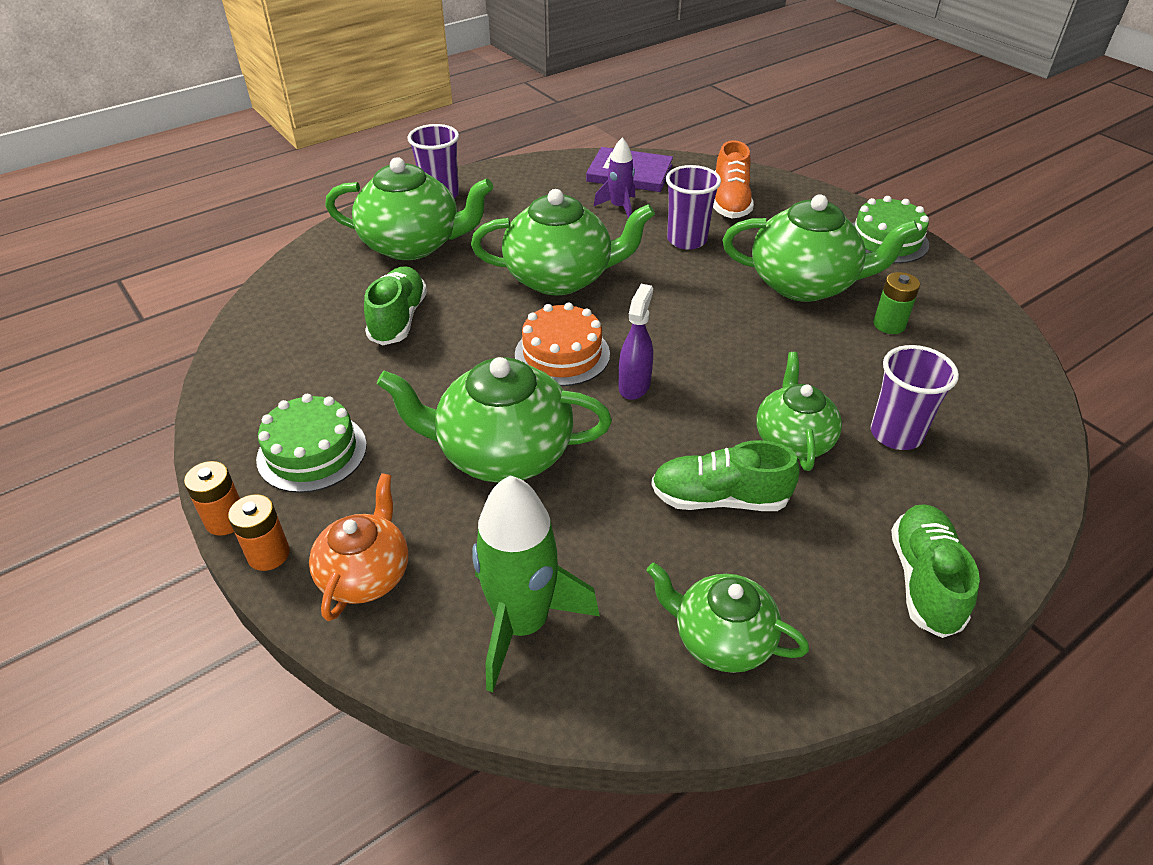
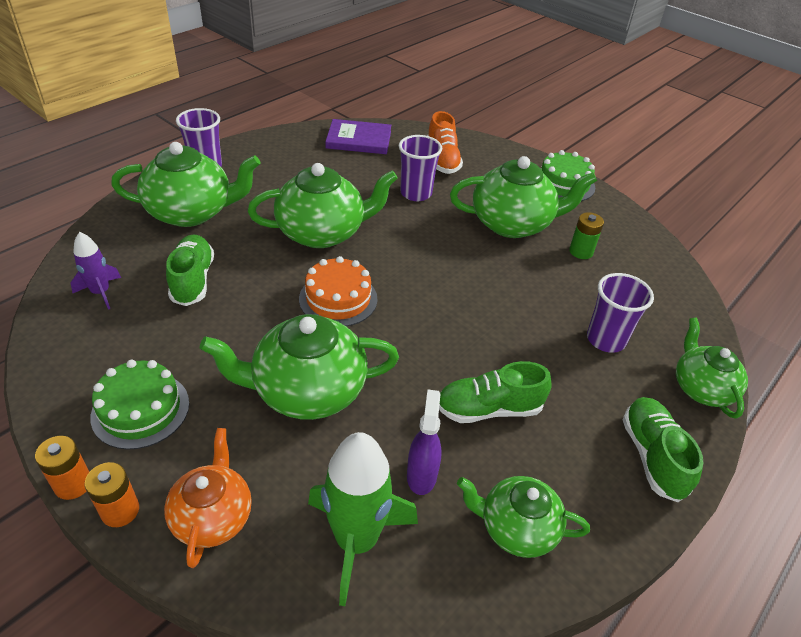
camera: 15 degrees left, 0 degrees up
(619, 207) = (357, 169): purple rocket -> purple rocket (100, 292)
(634, 385) = (402, 320): purple spray bottle -> purple spray bottle (421, 475)
(793, 439) = (532, 353): green teapot -> green teapot (701, 388)

